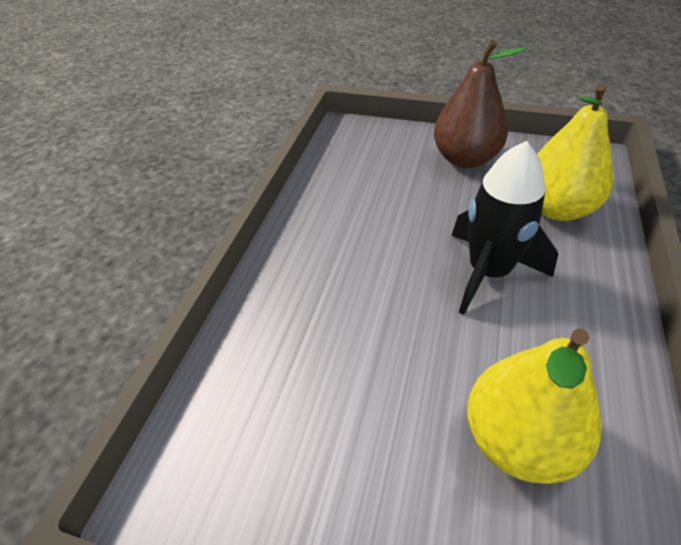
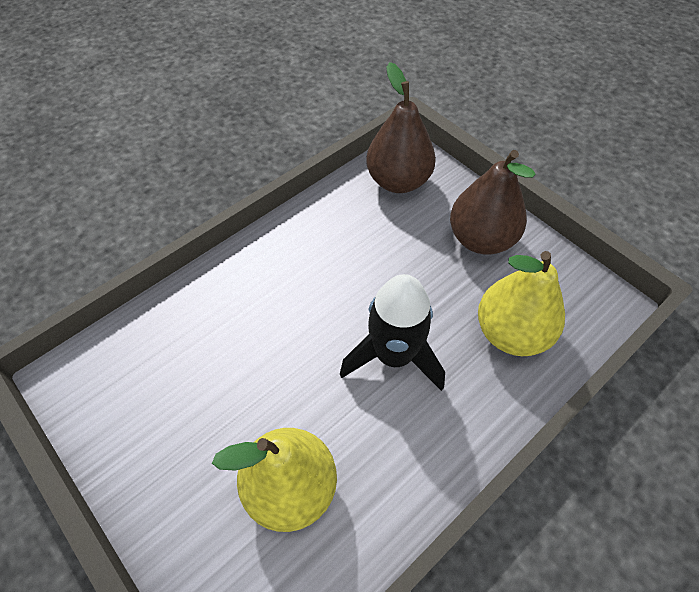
camera: 30 degrees right, 10 degrees up
(359, 149) = (398, 181): none -> brown pear

